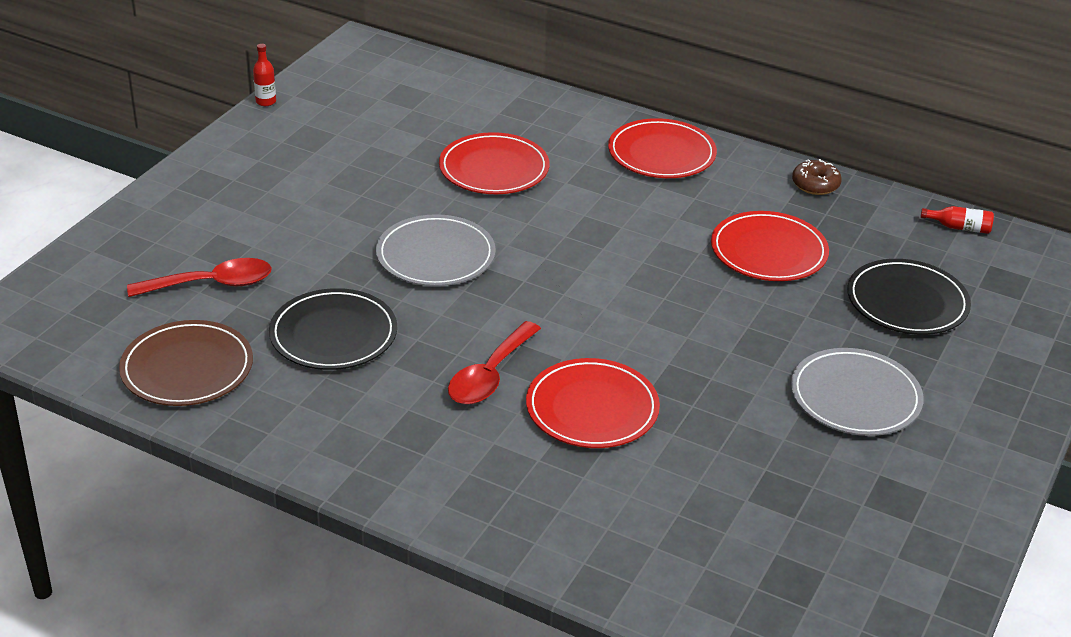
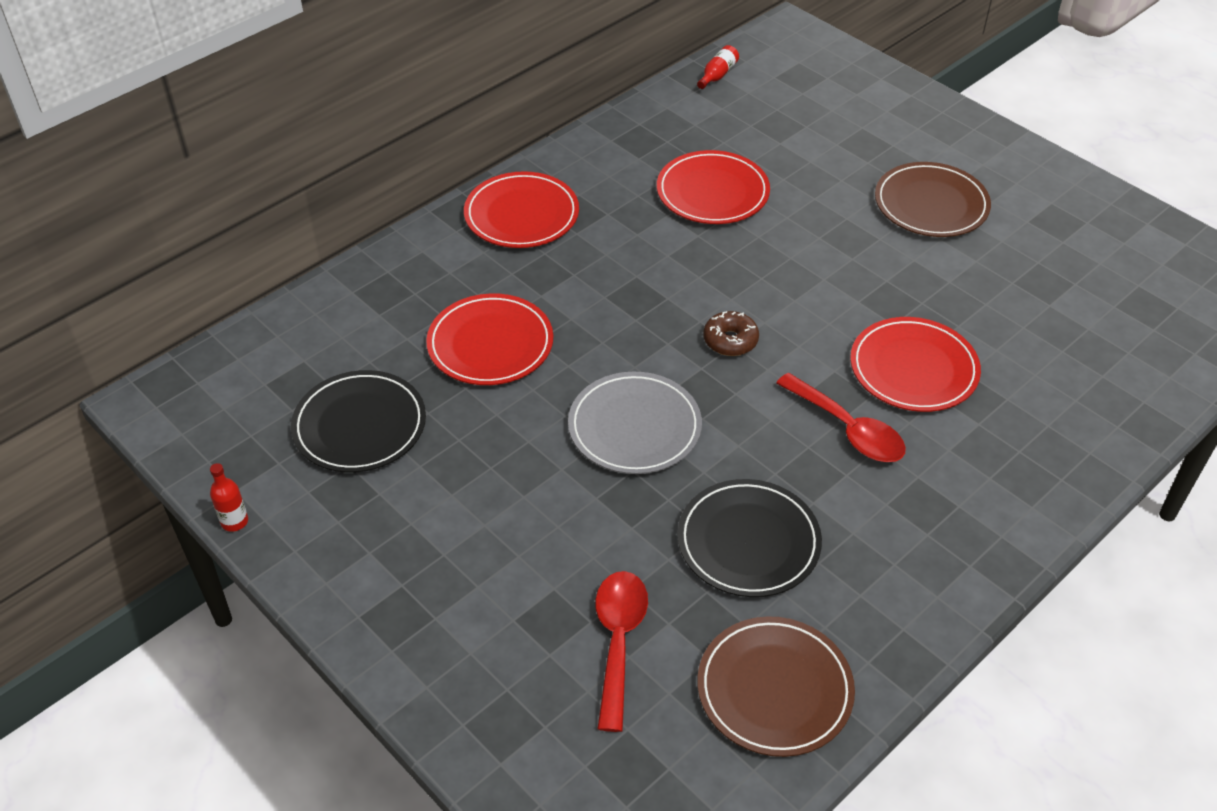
camera: 70 degrees left, 10 degrees up
(815, 185) = (619, 133): brown donut -> brown donut (730, 340)
(855, 397) = (931, 204): grey plate -> brown plate
(907, 302) = (812, 136): black plate -> black plate (360, 426)

